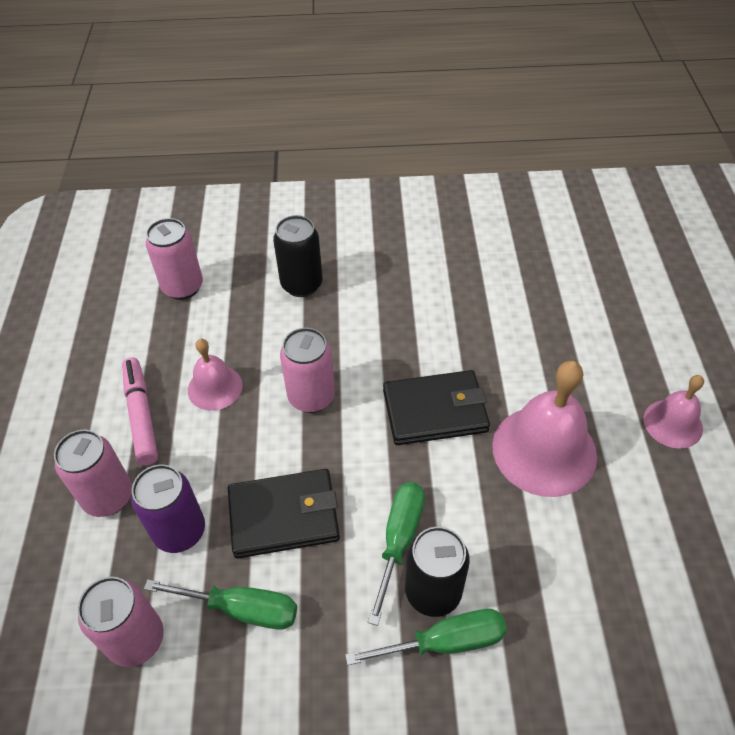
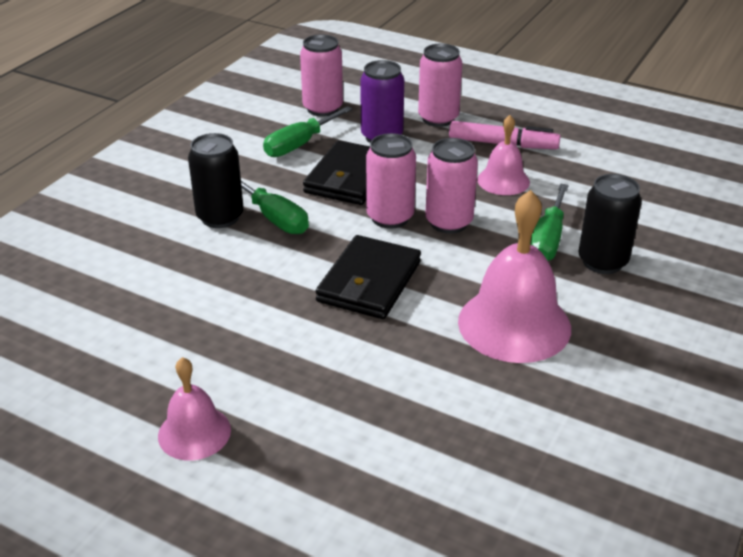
camera: 120 degrees right, 15 degrees down
(183, 287) = (647, 194): pink can -> pink can (390, 217)
(445, 642) = (183, 209): green screwdriver -> green screwdriver (547, 240)
(544, 450) = (263, 326): pink bell -> pink bell (514, 324)

